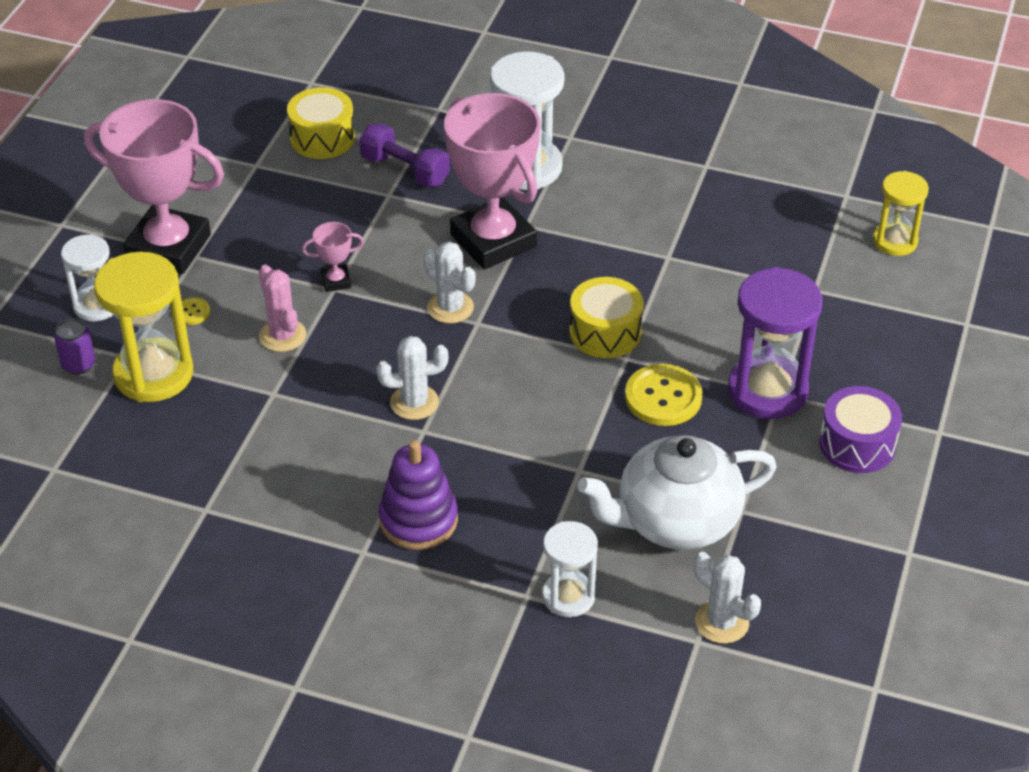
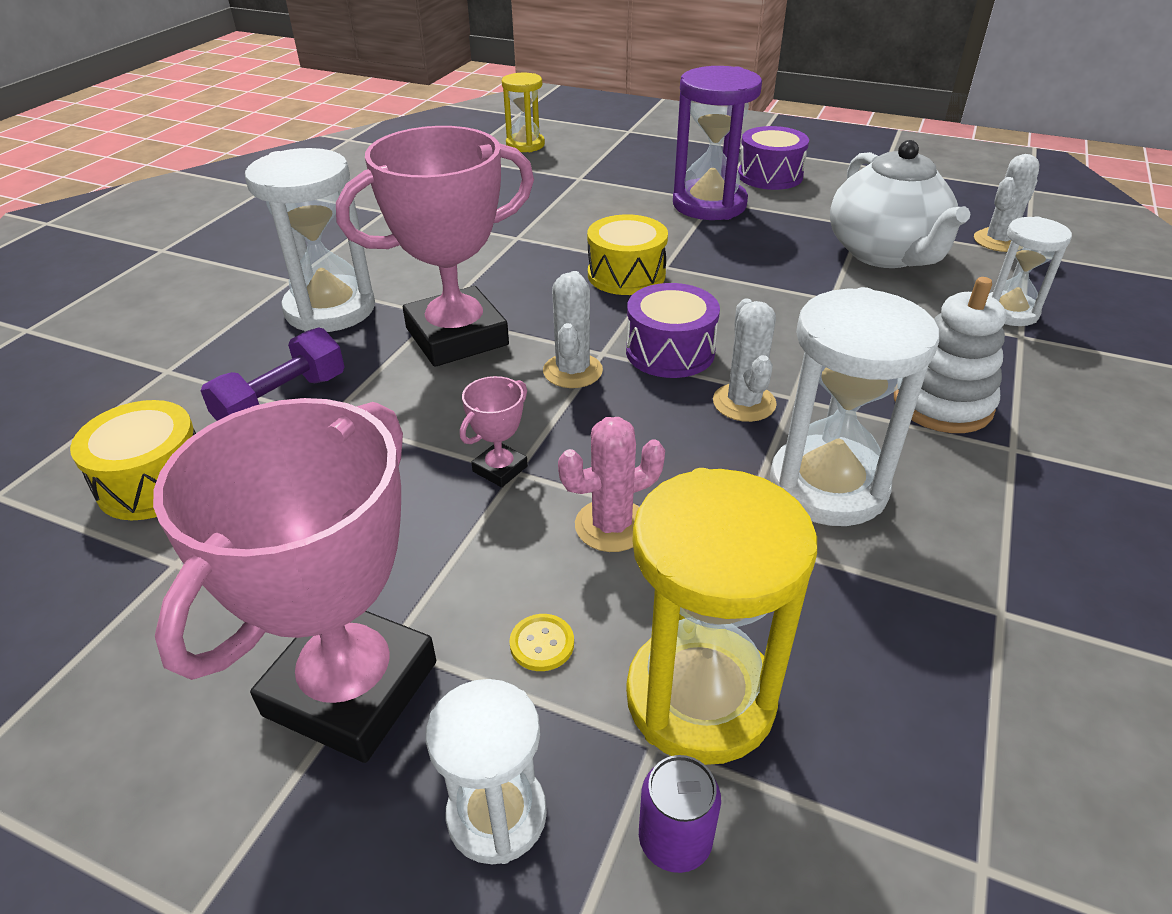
camera: 85 degrees left, 5 degrees down
(320, 441) = (828, 486): none -> white hourglass
(336, 281) = (500, 469): pink trophy -> pink trophy turned 45 degrees clockwise
(418, 520) = (942, 404): purple stacking toy -> white stacking toy
(450, 308) = (572, 371): white cactus -> white cactus turned 45 degrees counterclockwise
(481, 361) = (670, 351): none -> purple drum
(663, 397) = (721, 250): yellow button -> none

